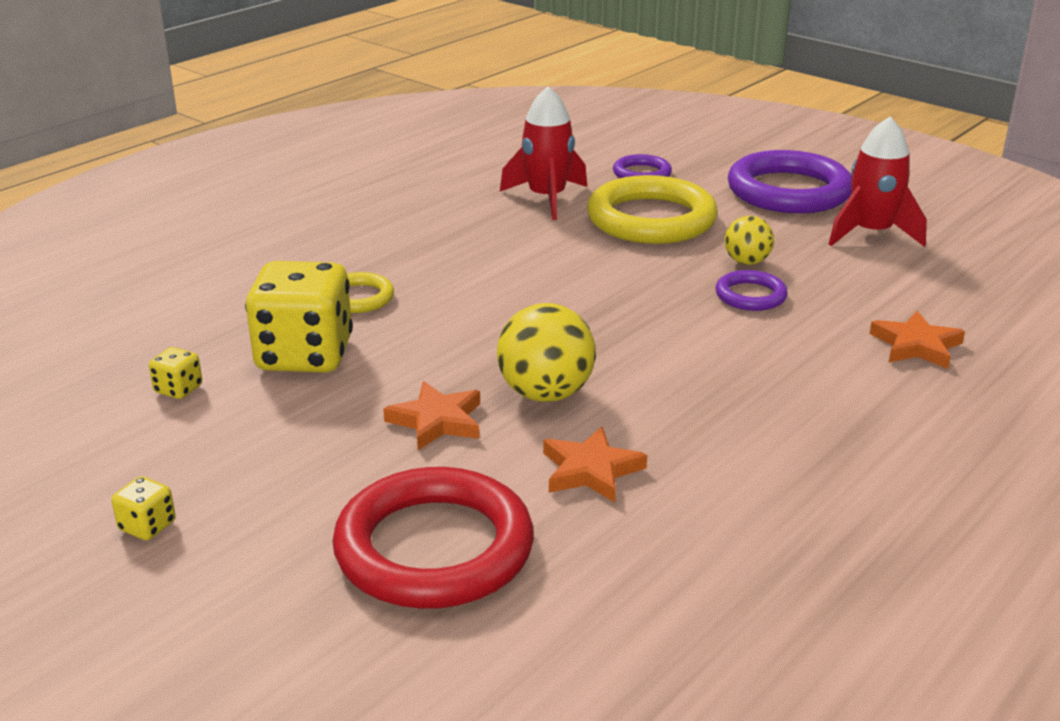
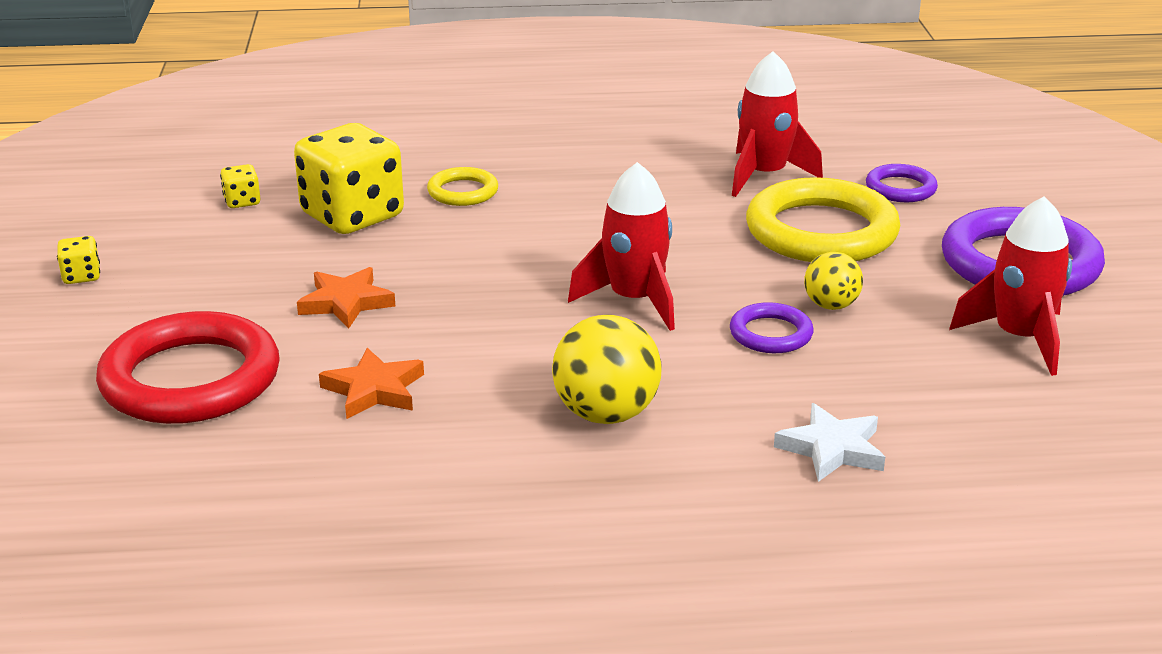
camera: 45 degrees right, 0 degrees up
(545, 394) = (451, 323): yellow ball -> yellow ball (606, 414)
(631, 316) = (634, 300): none -> red rocket
(916, 345) = (832, 449): orange star -> white star

